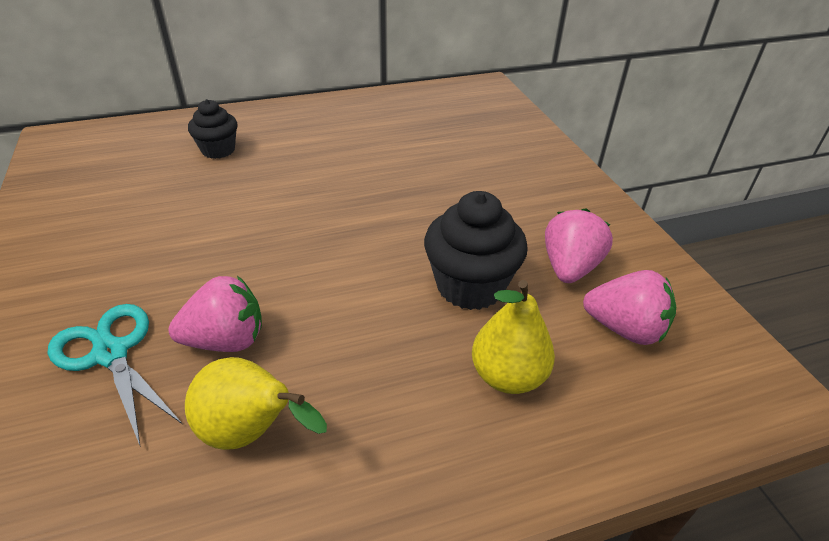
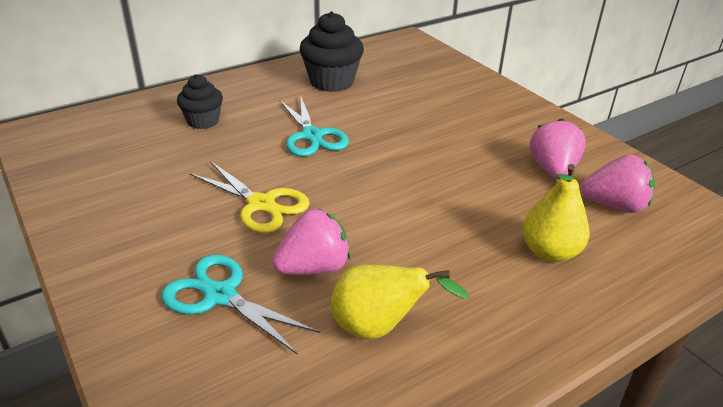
camera: 15 degrees left, 5 degrees down
(218, 253) = (261, 204): none -> yellow scissors
(318, 182) = (312, 136): none -> turquoise scissors
(470, 286) = (485, 195): black cupcake -> black cupcake (331, 82)

